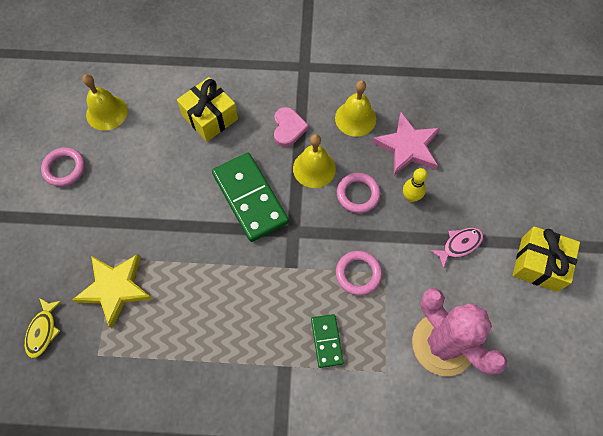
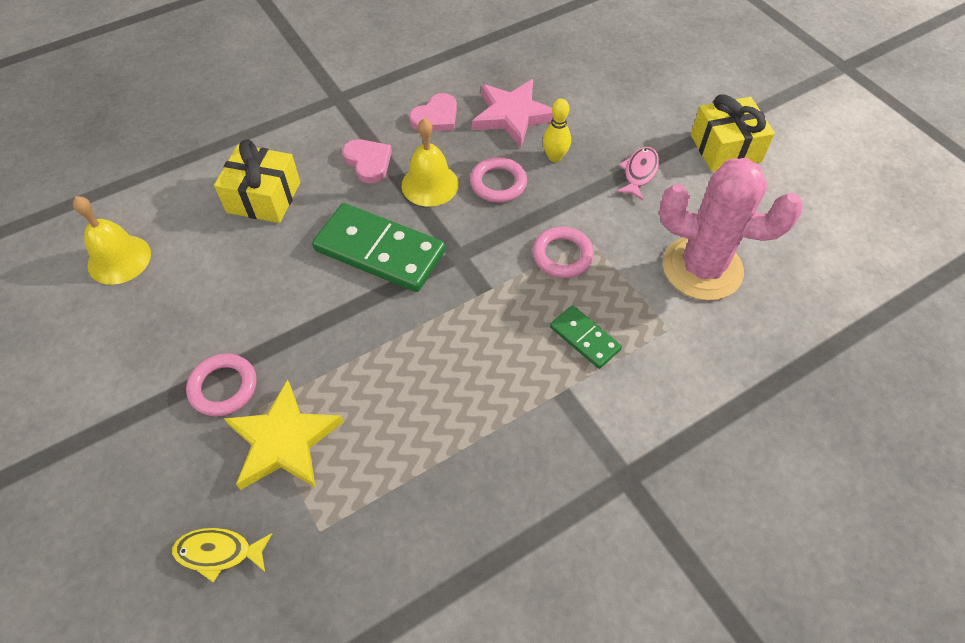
camera: 35 degrees left, 10 degrees down
(43, 331) = (219, 552): yellow fish -> yellow fish turned 120 degrees clockwise
(64, 168) = (105, 349): pink ring -> pink ring (223, 387)
(355, 118) = (436, 117): yellow bell -> pink heart

